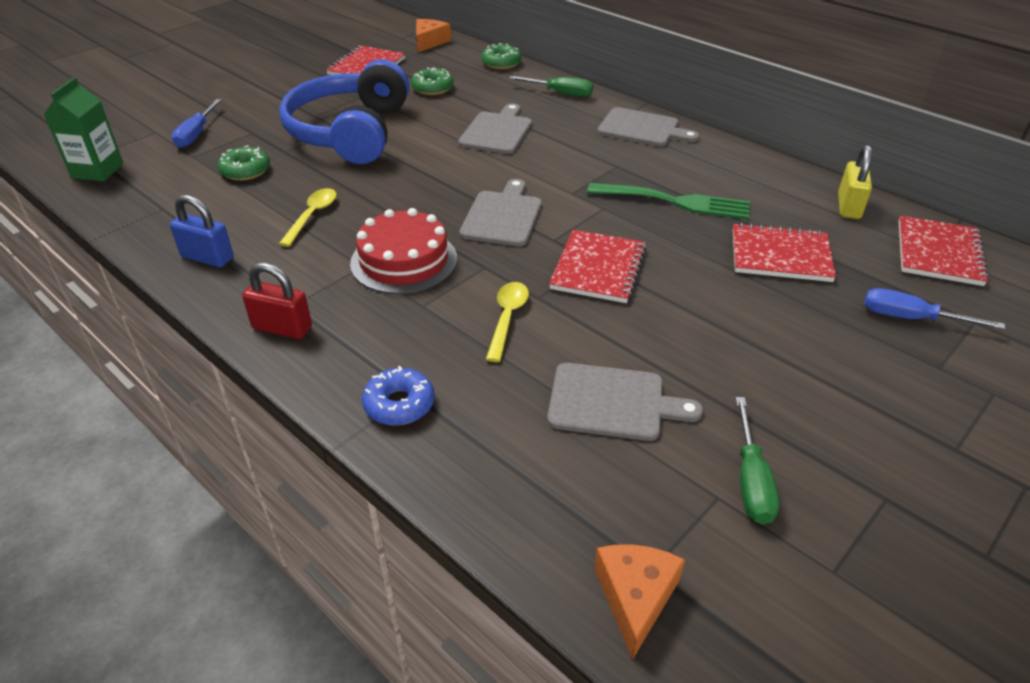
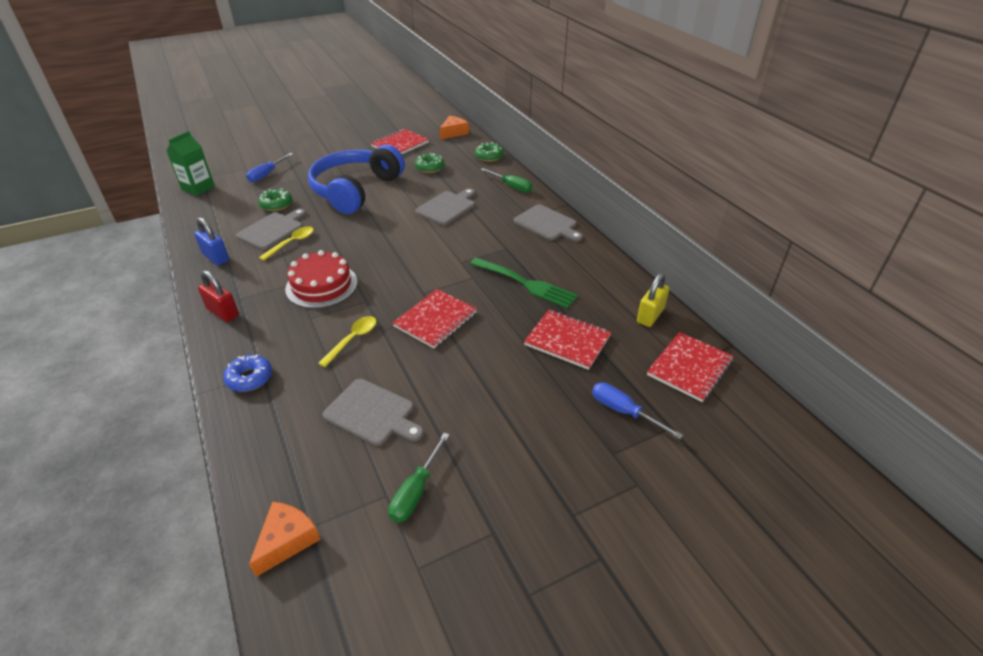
camera: 20 degrees right, 0 degrees up
(503, 216) = (404, 269): grey cutting board -> grey cutting board (272, 230)

